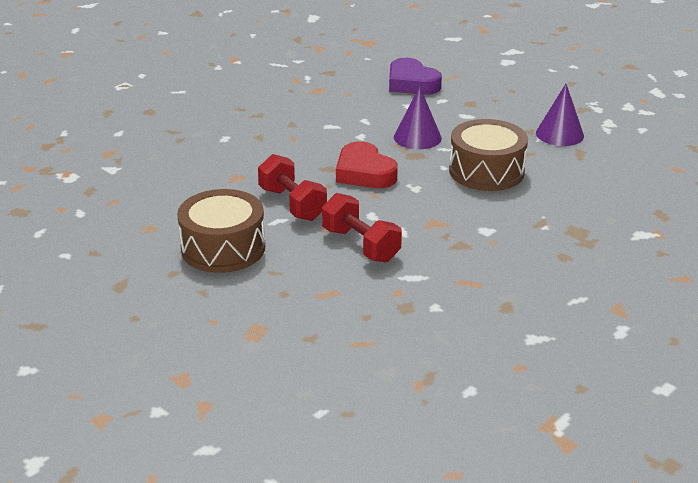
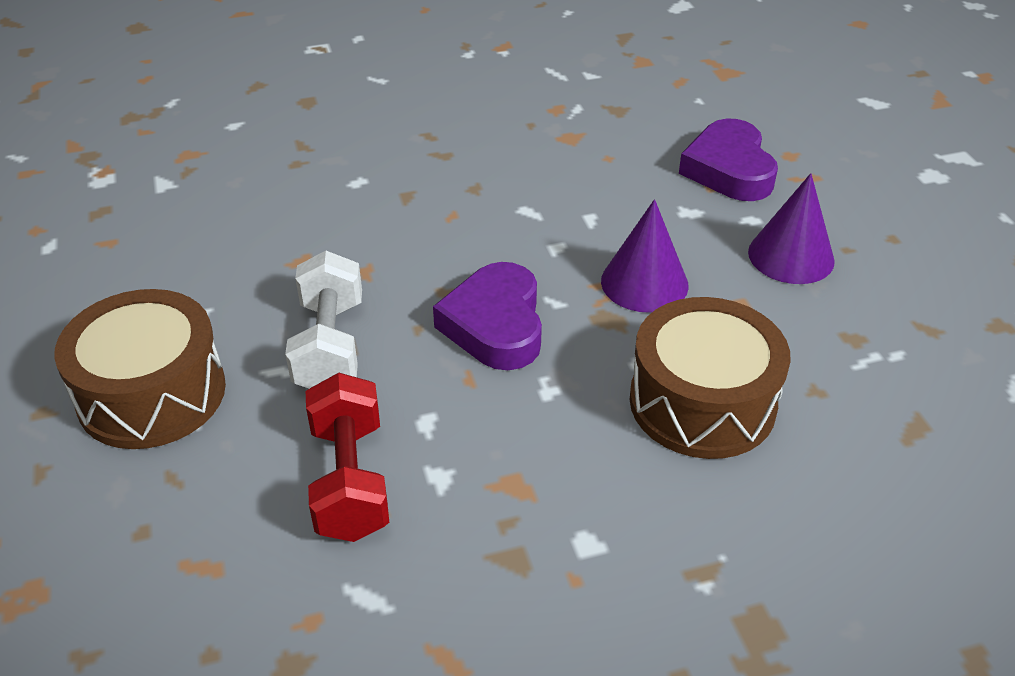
camera: 30 degrees right, 10 degrees up
(292, 204) = (330, 346): red dumbbell -> white dumbbell
(364, 173) = (495, 325): red heart -> purple heart
(559, 134) = (909, 368): purple cone -> purple cone (791, 256)

